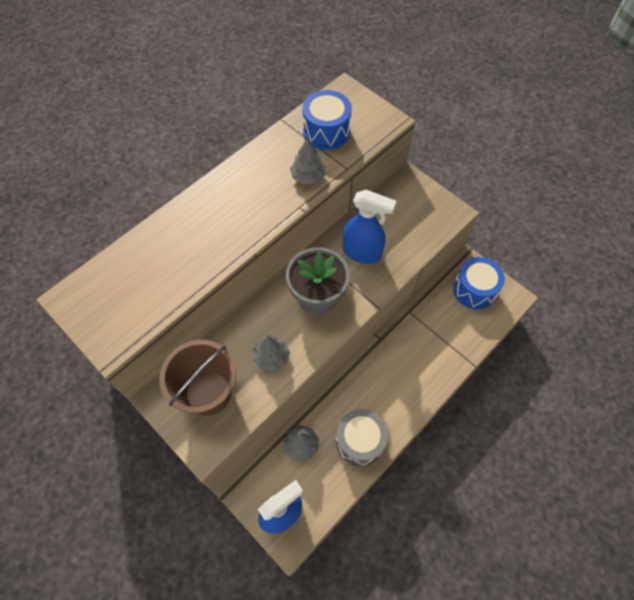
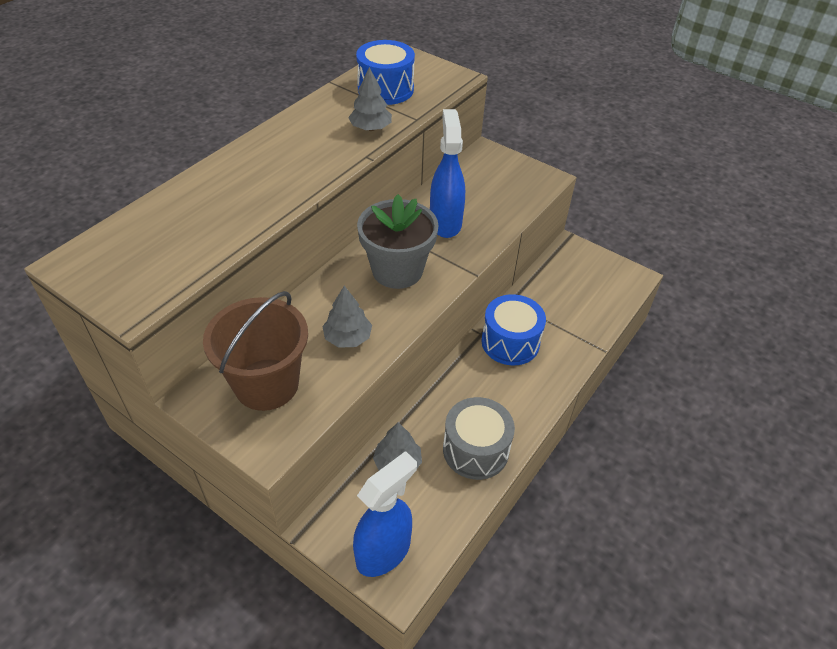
camera: 10 degrees left, 15 degrees down
(362, 252) = (445, 223): blue spray bottle -> blue spray bottle turned 105 degrees counterclockwise
(474, 290) = (585, 273): blue drum -> blue drum (510, 342)

